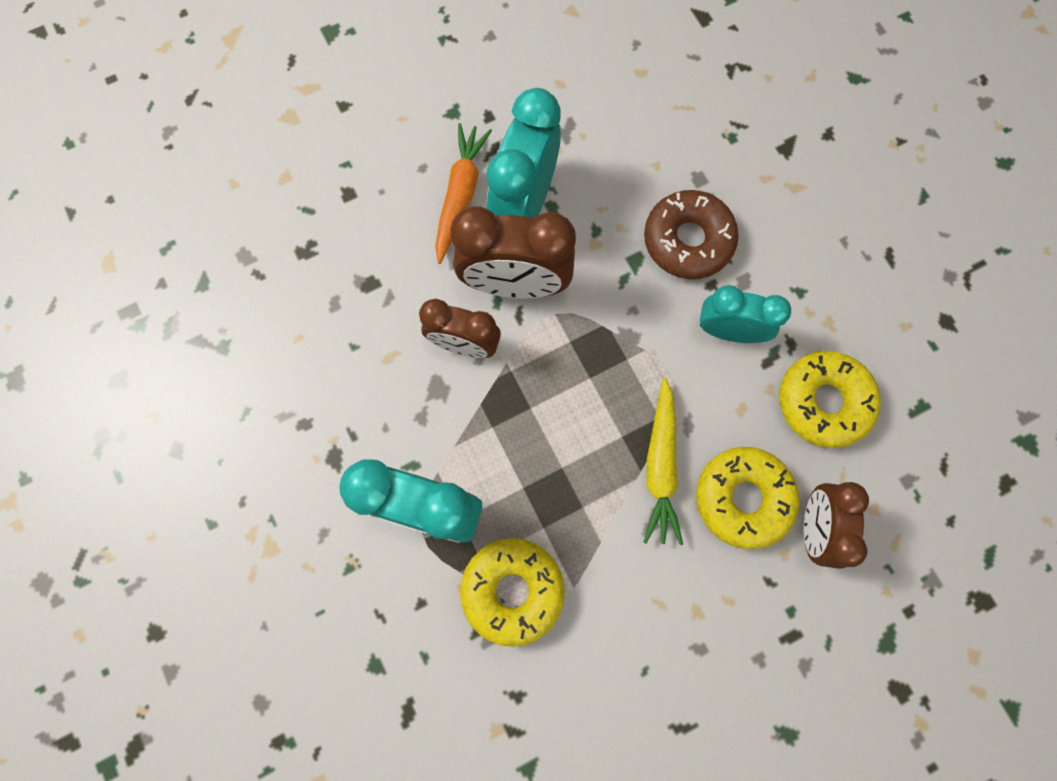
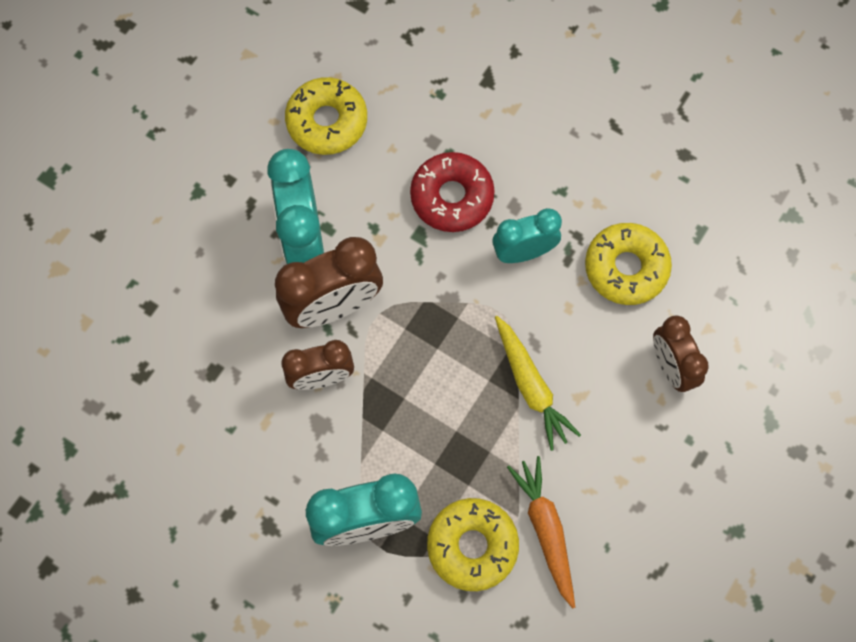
camera: 30 degrees left, 5 degrees down
(460, 195) = (246, 258): orange carrot -> orange carrot (545, 530)
(687, 240) = (452, 197): brown donut -> red donut
(742, 498) = (606, 375): yellow donut -> yellow donut (327, 122)

